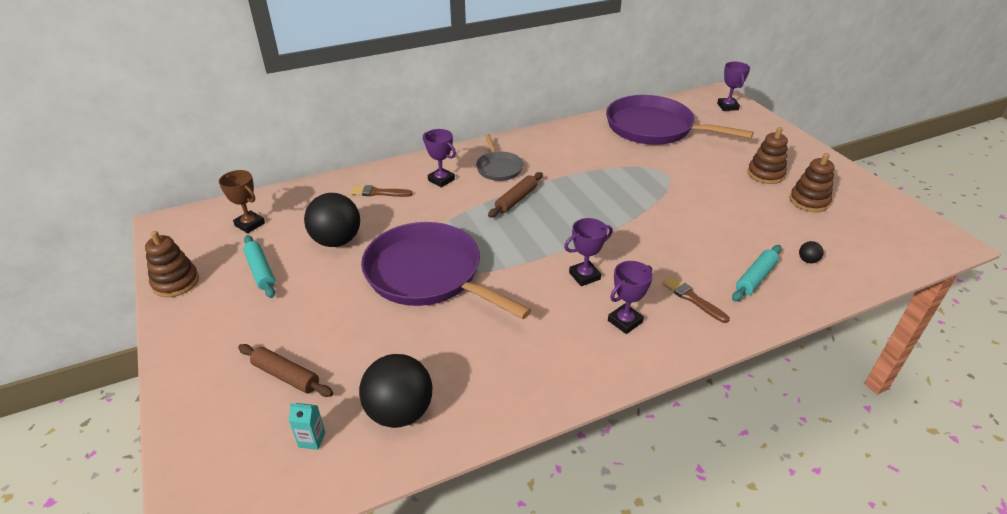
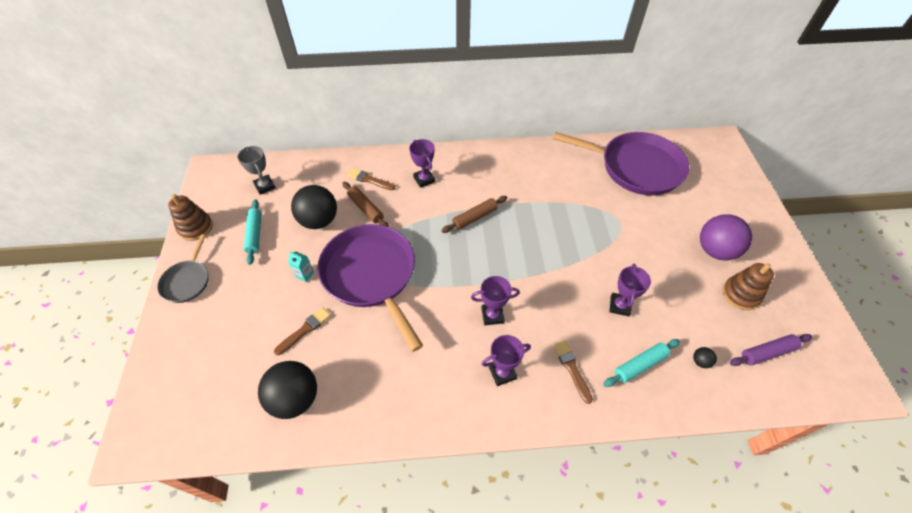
camera: 20 degrees right, 15 degrees up
(250, 224) = (265, 186): brown trophy -> grey trophy
(286, 376) = (234, 338): brown rolling pin -> brown rolling pin (365, 208)
(312, 439) = (228, 400): turquoise carton -> turquoise carton (305, 274)
(375, 344) = (304, 330): none -> brown brush
(498, 168) = (476, 179): grey pan -> grey pan (187, 281)
(654, 128) = (636, 167): purple pan -> purple pan turned 150 degrees clockwise
(727, 106) = (722, 158): purple trophy -> purple trophy (619, 306)
(765, 174) = (715, 250): brown stacking toy -> purple ball
(860, 238) = (767, 352): none -> purple rolling pin

